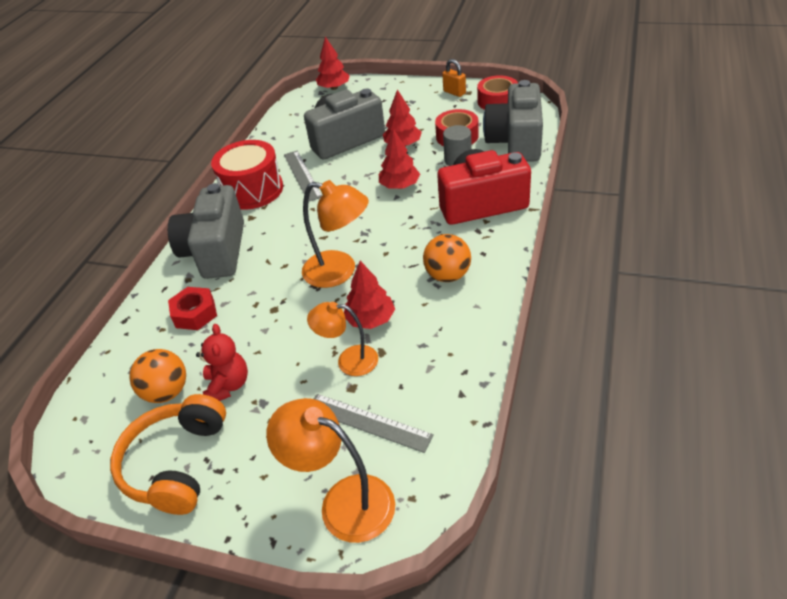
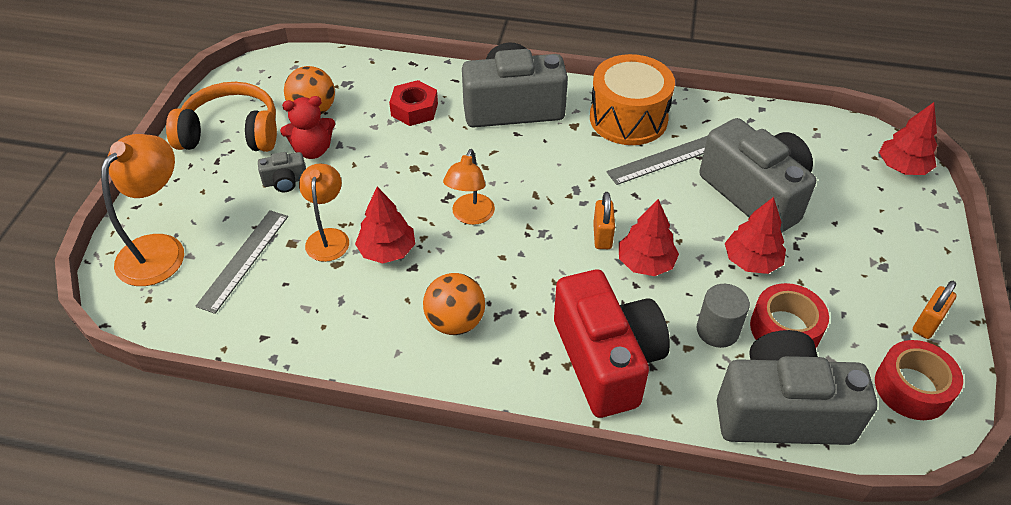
camera: 80 degrees right, 5 degrees up
(252, 190) = (628, 118): red drum -> orange drum
(267, 403) = (285, 181): none -> grey camera
(340, 271) = (470, 216): orange lamp -> orange lamp, size x0.66
(372, 204) = (602, 236): none -> orange padlock

